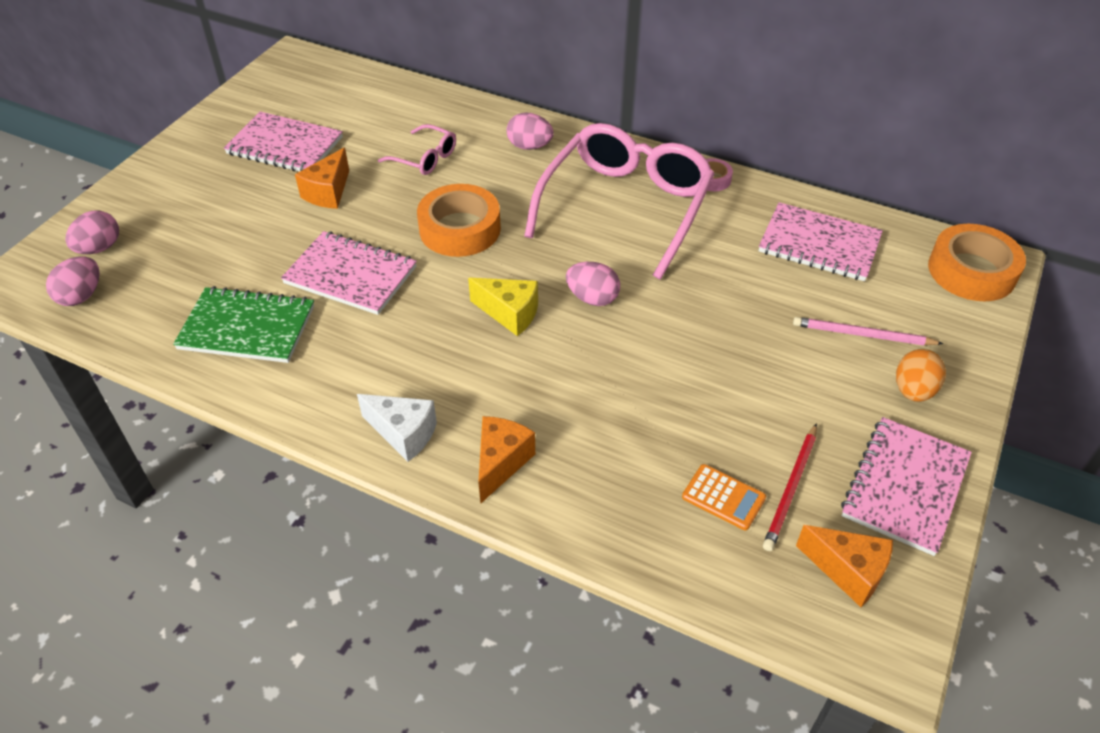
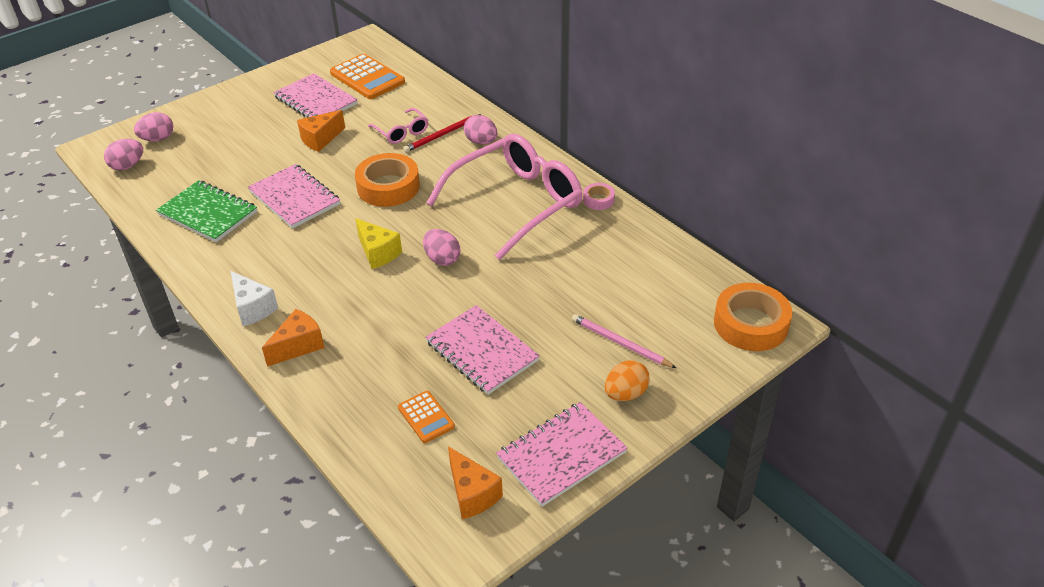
camera: 25 degrees right, 5 degrees down
(331, 102) = (367, 78): none -> orange calculator
(791, 489) = (477, 428): red pencil -> red pencil (441, 135)
(819, 244) = (642, 269): pink notebook -> pink notebook (482, 351)

